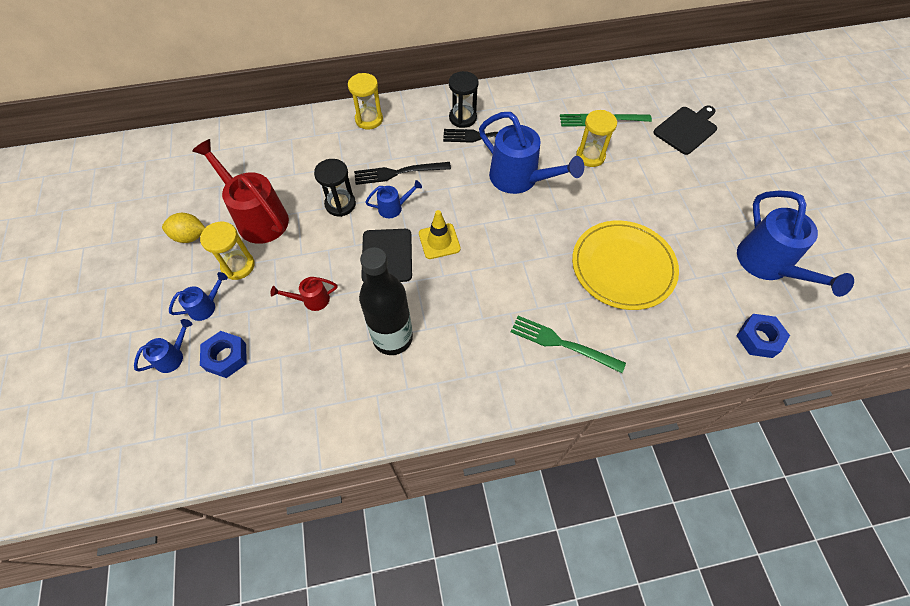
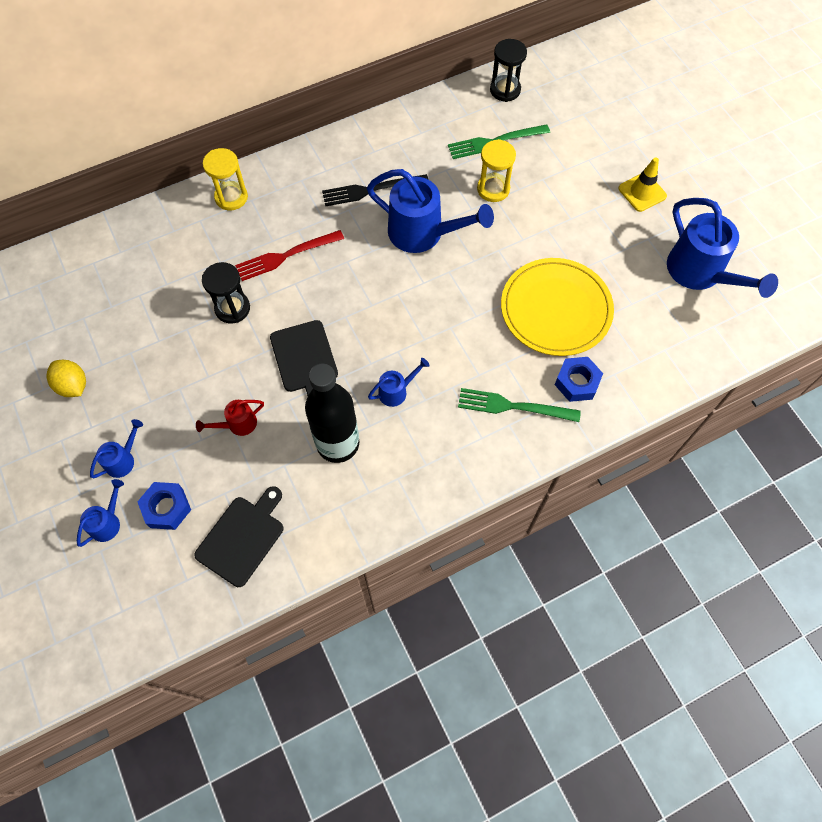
camera: 15 degrees left, 5 degrees up
(190, 236) = (73, 386): yellow lemon -> yellow lemon turned 60 degrees clockwise
(238, 266) = (142, 406): yellow hourglass -> none
(257, 217) = (143, 345): red watering can -> none
(394, 208) = (294, 299): blue watering can -> blue watering can (396, 391)
(397, 173) = (285, 256): black fork -> red fork
(439, 241) = (355, 326): yellow traffic cone -> yellow traffic cone (642, 192)
(463, 118) = (339, 172): black hourglass -> black hourglass (505, 90)
(686, 129) = (589, 133): black cutting board -> black cutting board (242, 537)
(758, 338) = (703, 354): blue nut -> blue nut (577, 382)

